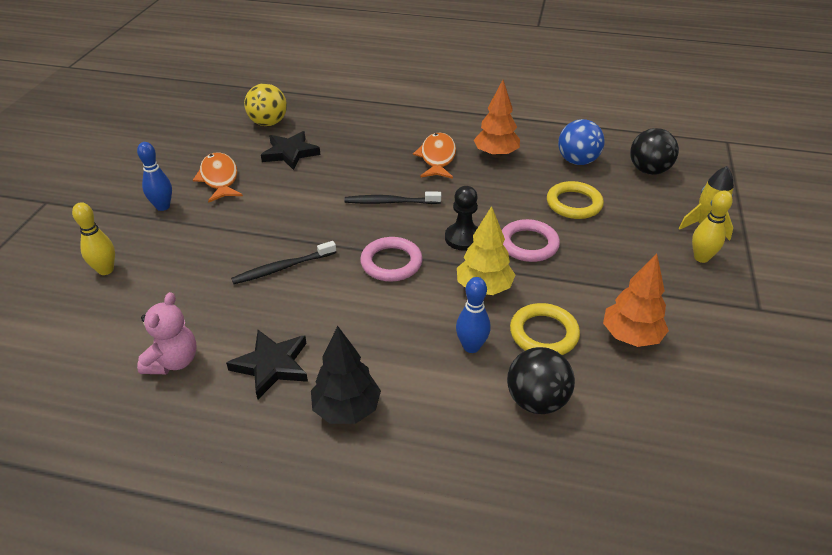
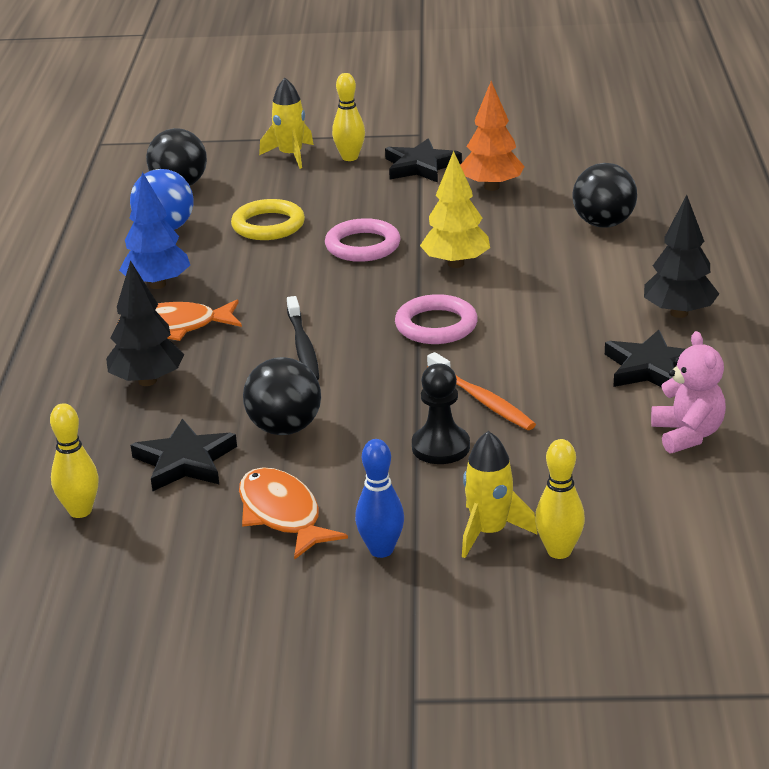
camera: 100 degrees left, 10 degrees down
(145, 246) = (489, 532): none -> yellow rocket
(173, 361) = (687, 435): pink teddy bear -> pink teddy bear turned 75 degrees clockwise
(219, 179) = (282, 514): orange fish -> orange fish turned 90 degrees clockwise
(268, 123) = (80, 511): yellow ball -> yellow bowling pin
(282, 268) = (482, 400): black toothbrush -> orange toothbrush
(301, 187) = (285, 428): none -> black ball
(379, 146) = (147, 381): none -> black tree
(463, 238) = (366, 286): black pawn -> black pawn (440, 447)
(471, 347) = (552, 261): blue bowling pin -> none
(496, 154) = (157, 285): orange tree -> blue tree
(544, 333) = (511, 227): yellow ring -> none
(680, 297) = (420, 166): none -> black star

